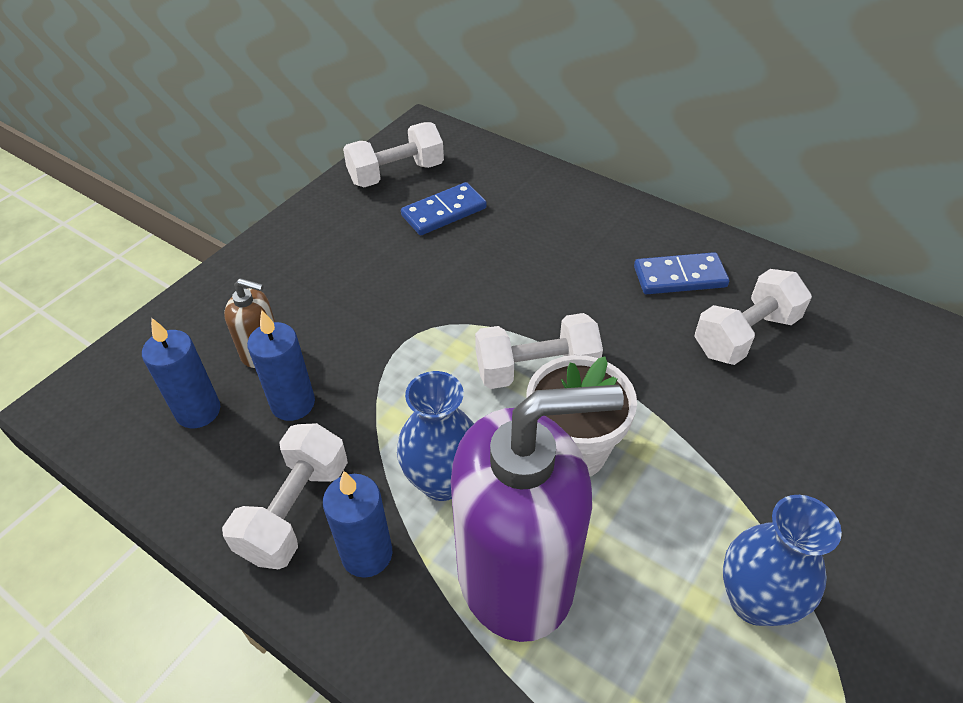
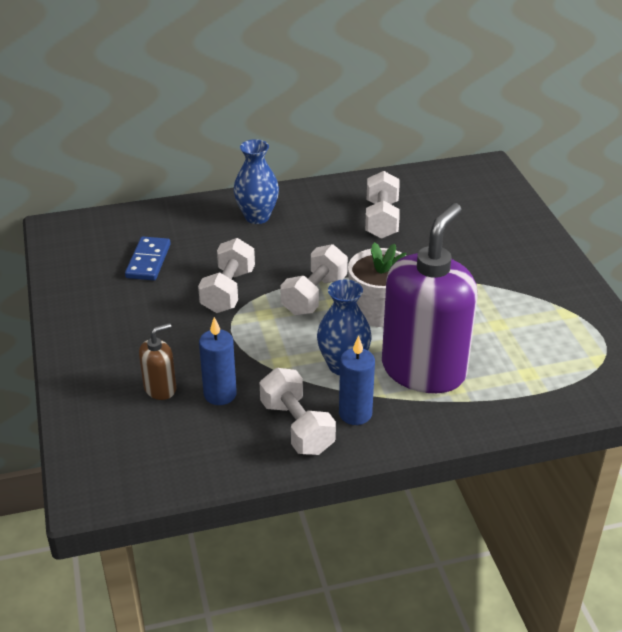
camera: 50 degrees left, 10 degrees down
(198, 411) = (174, 435): blue candle -> none
(396, 174) = (83, 260): white dumbbell -> white dumbbell (228, 291)
(679, 277) = (319, 214): blue domino -> none
(754, 601) = (514, 309): blue vase -> blue vase (257, 217)

